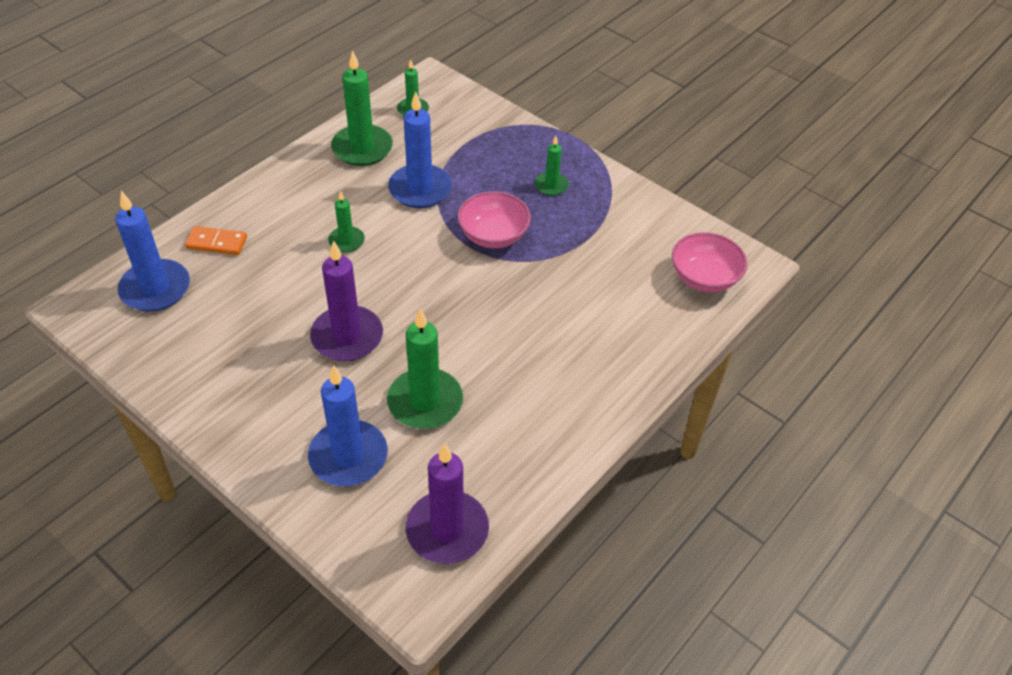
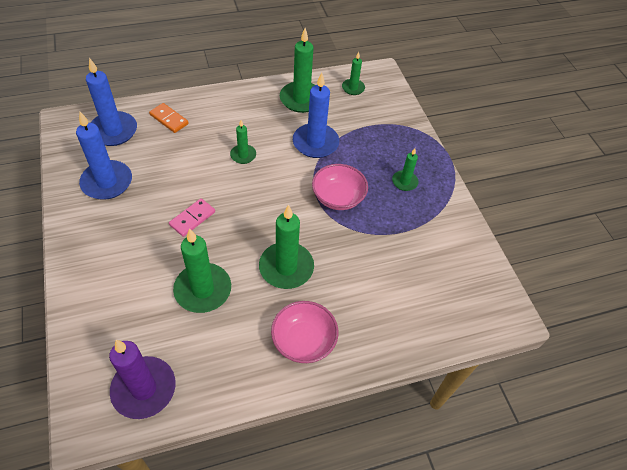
camera: 30 degrees right, 5 degrees up
(347, 337) = (192, 218): purple candle -> pink domino
(348, 456) = (128, 299): blue candle -> blue candle (107, 182)
(497, 333) = (286, 267): none -> green candle
(704, 277) = (464, 306): pink bowl -> pink bowl (303, 340)

